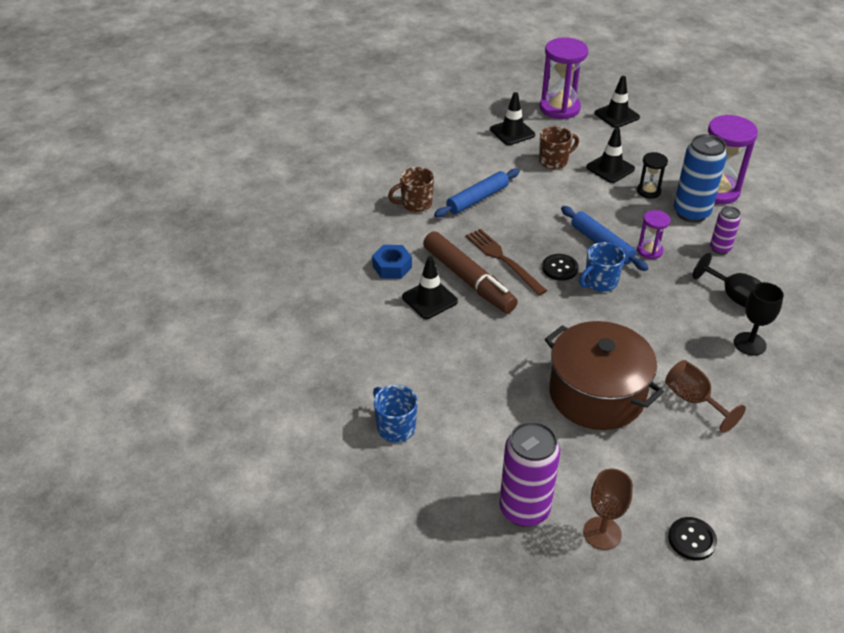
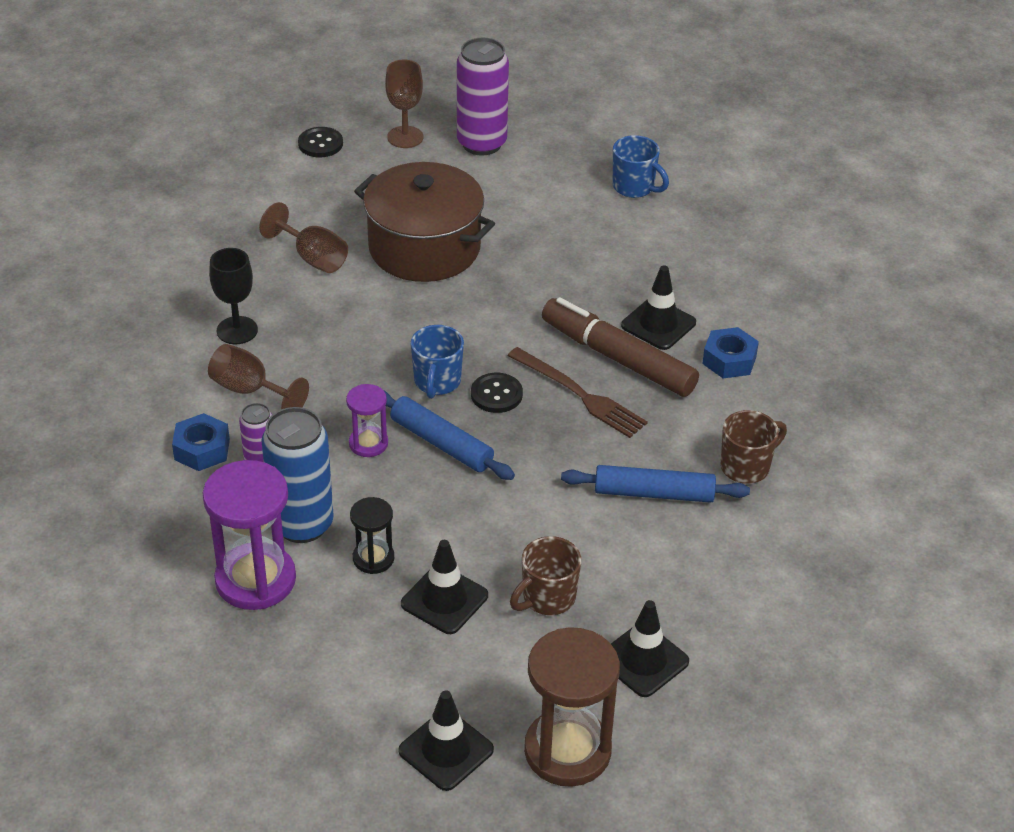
camera: 165 degrees right, 0 degrees up
(477, 199) = (654, 493): blue rolling pin -> blue rolling pin turned 60 degrees clockwise
(559, 108) = (567, 751): purple hourglass -> brown hourglass
(600, 282) = (437, 382): blue mug -> blue mug turned 150 degrees clockwise
(733, 296) = (250, 390): black goblet -> brown goblet
(761, 263) = (202, 449): none -> blue nut

